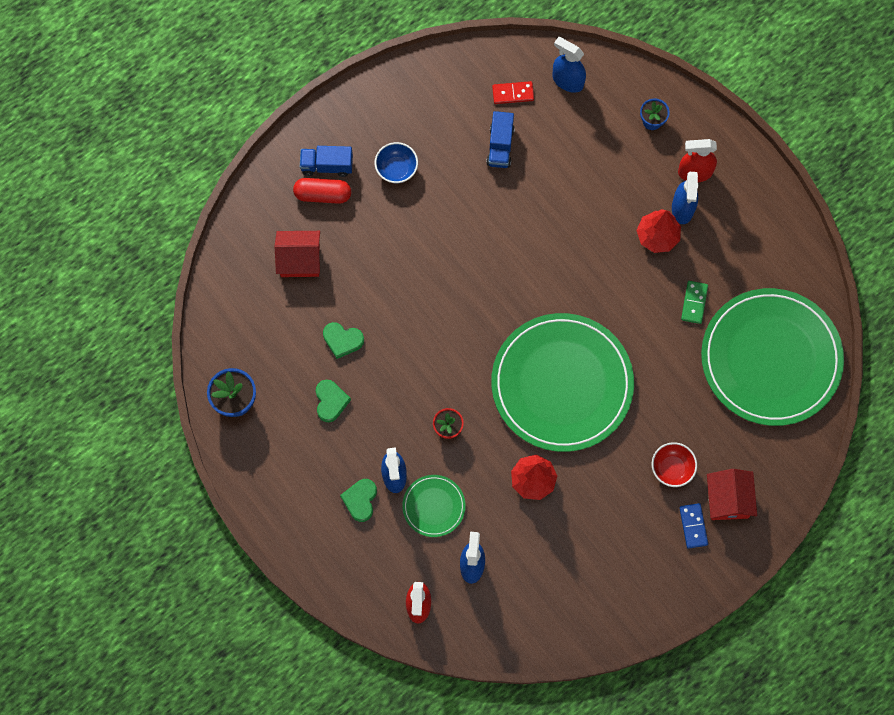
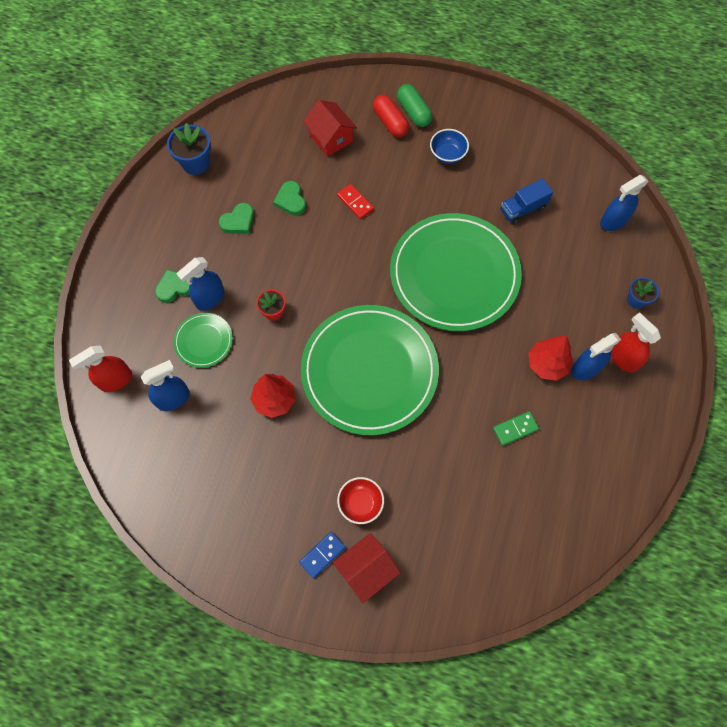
camera: 55 degrees right, 5 degrees down
(327, 165) = (413, 112): blue truck -> green capsule
(513, 93) = (570, 192): red domino -> red domino (355, 202)
(567, 81) = (613, 221): blue spray bottle -> blue spray bottle turned 120 degrees counterclockwise
(771, 358) = (517, 524): green plate -> green plate (454, 274)

